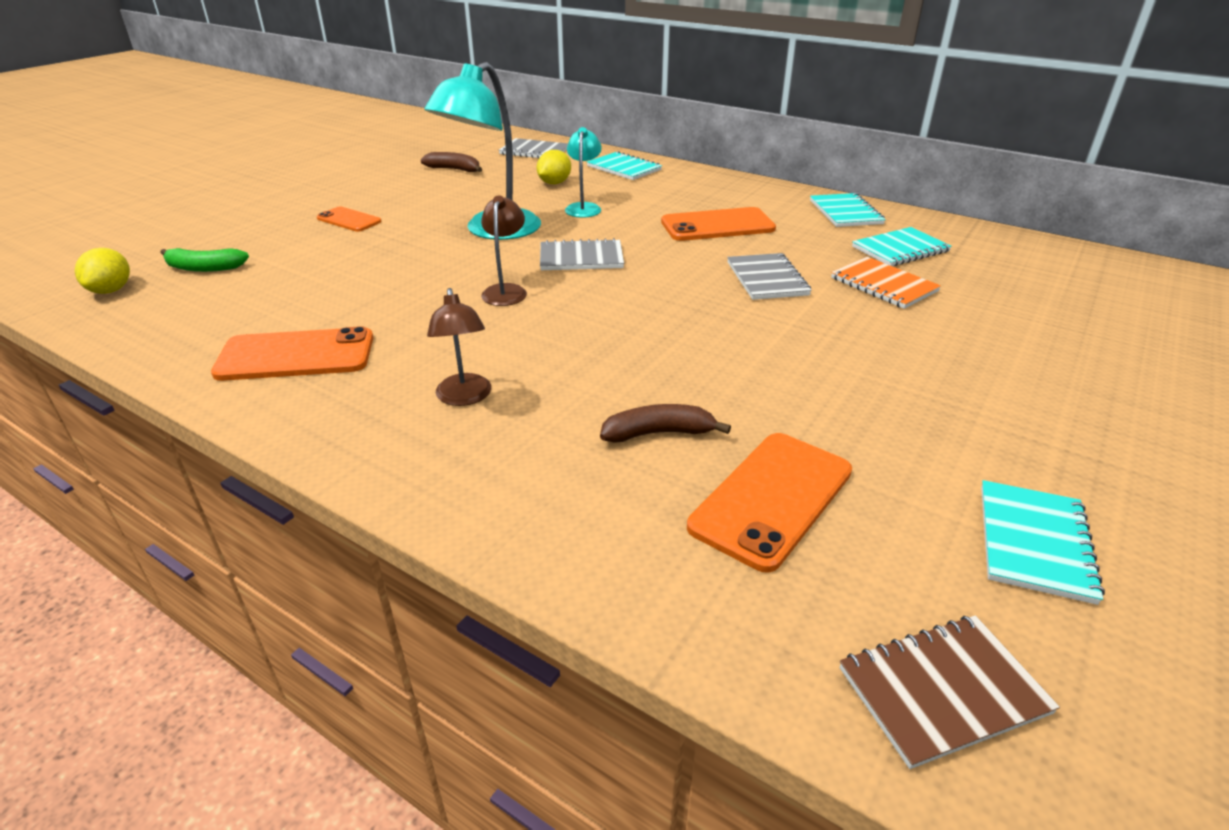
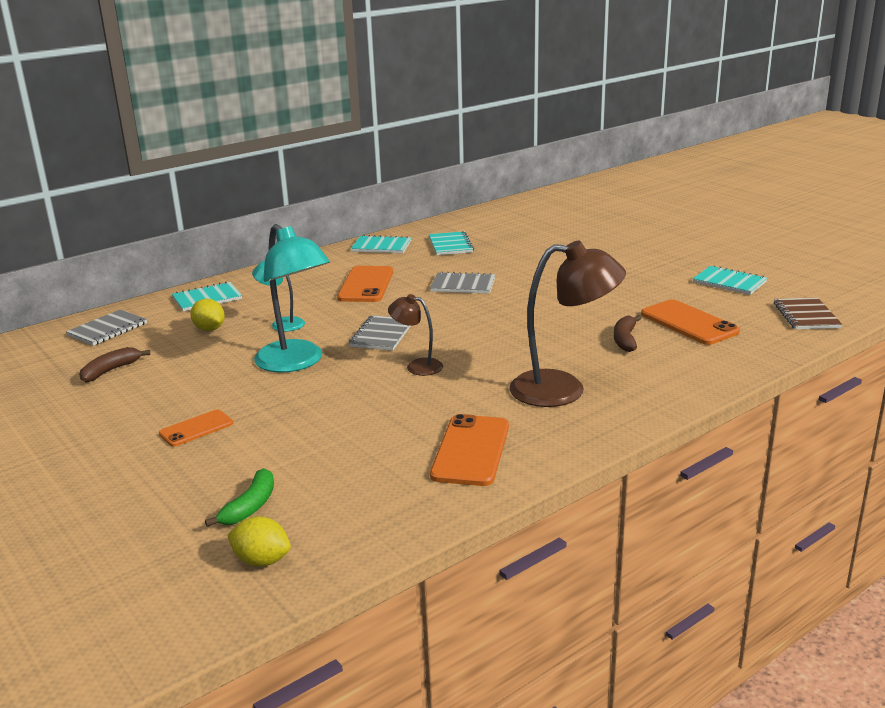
camera: 70 degrees left, 10 degrees down
(465, 397) = (563, 390): brown lamp -> brown lamp, size x1.92
(883, 285) = (494, 259): orange notebook -> none

